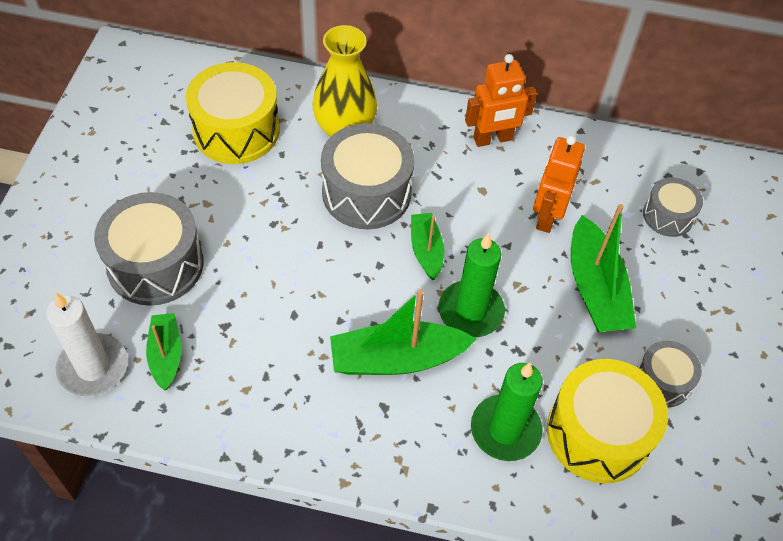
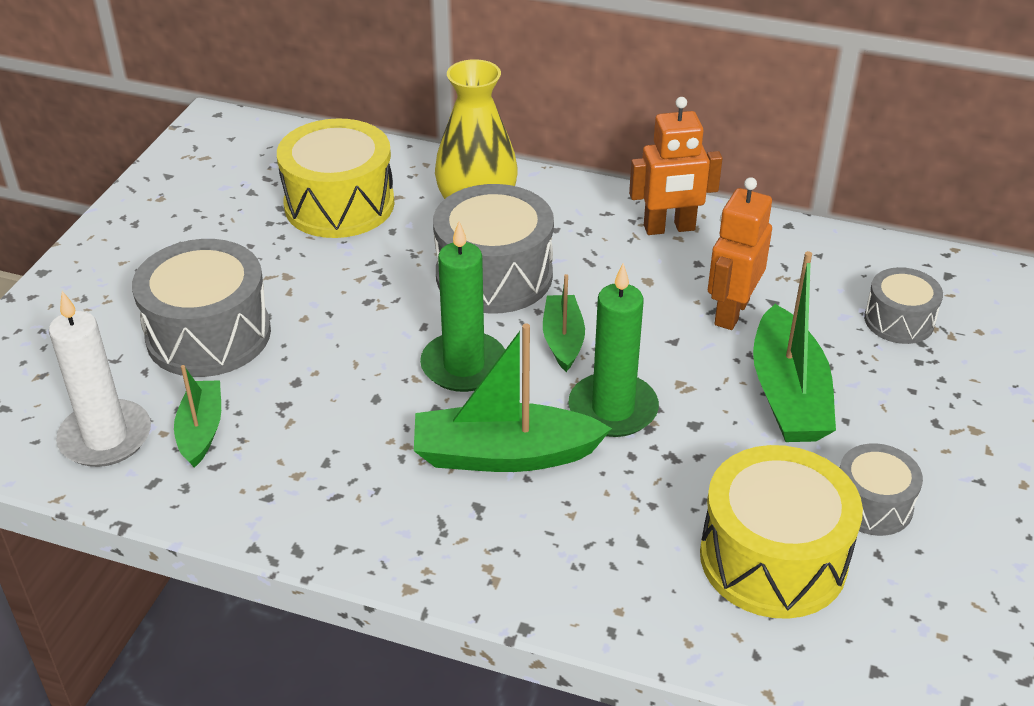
camera: 10 degrees right, 15 degrees down
(505, 430) = (641, 545): green candle -> green candle (464, 365)

